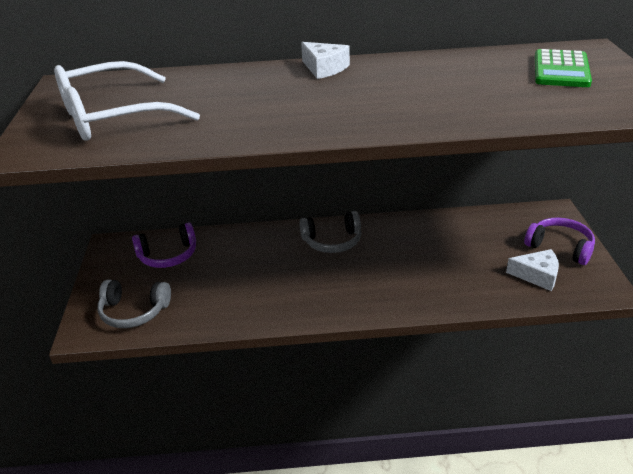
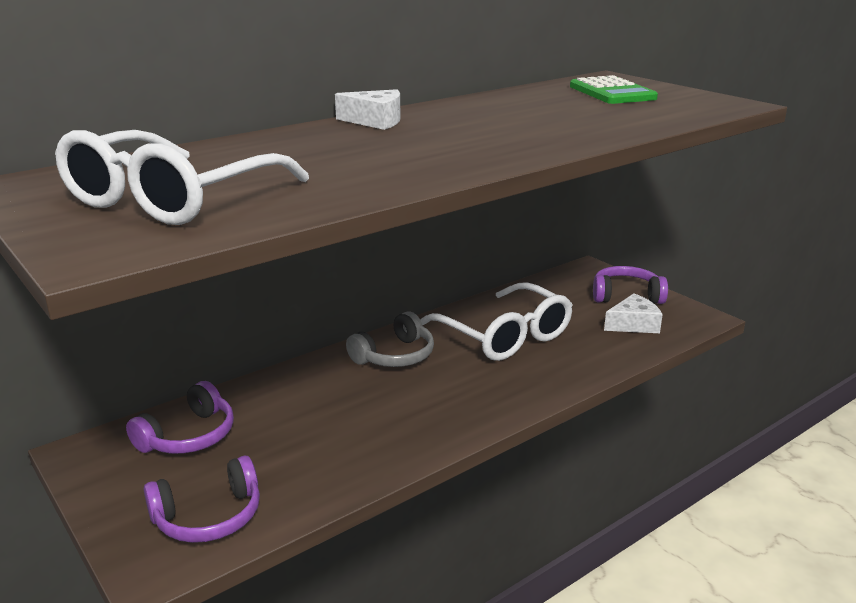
camera: 35 degrees left, 10 degrees down
(134, 312) = (209, 517): grey headphones -> purple headphones
(423, 250) = (504, 335): none -> white glasses

